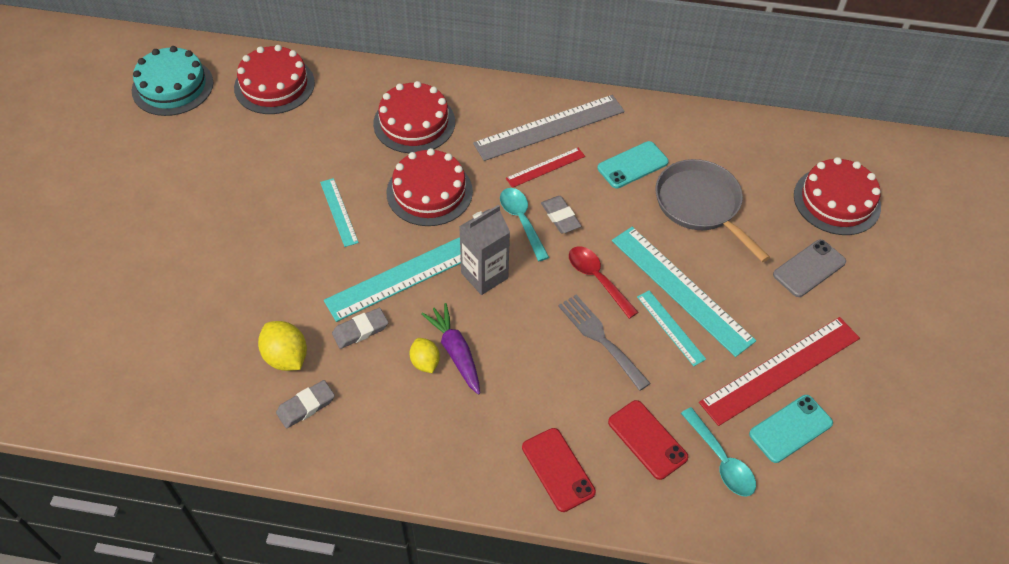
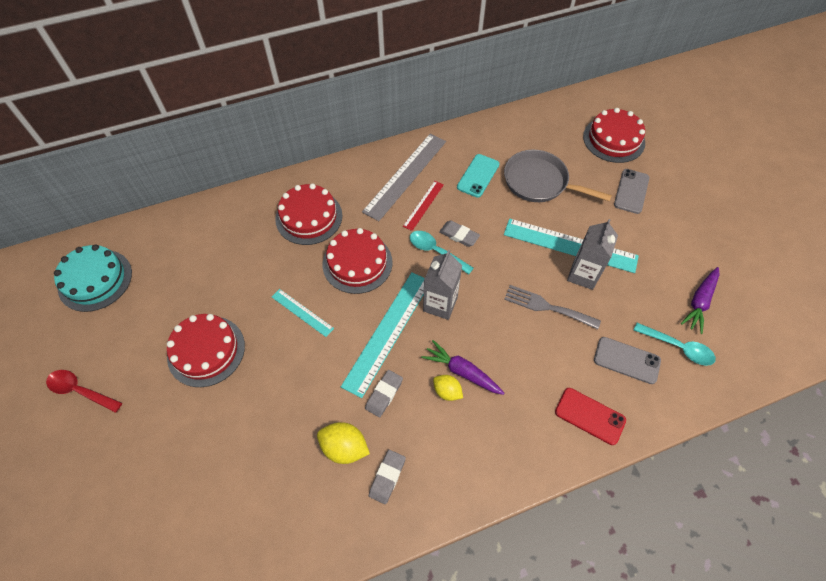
camera: 30 degrees left, 5 degrees up
(274, 85) = (180, 239): red cake -> red cake (206, 351)
(597, 279) = (514, 266): red spoon -> red spoon (80, 391)
(647, 439) = (626, 360): red phone -> grey phone
(670, 327) = (583, 275): turquoise ruler -> grey carton
(780, 369) = (665, 266): red ruler -> none
(790, 428) = (699, 302): turquoise phone -> purple carrot

